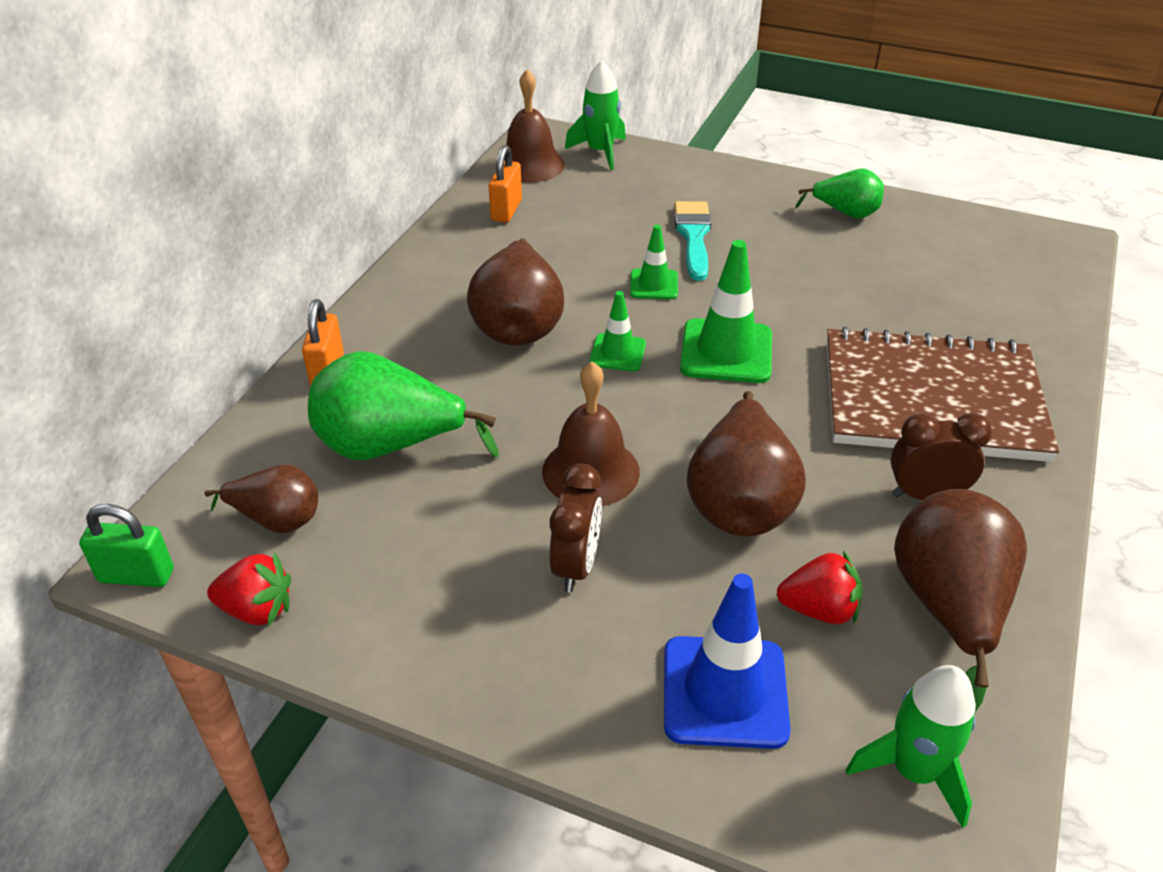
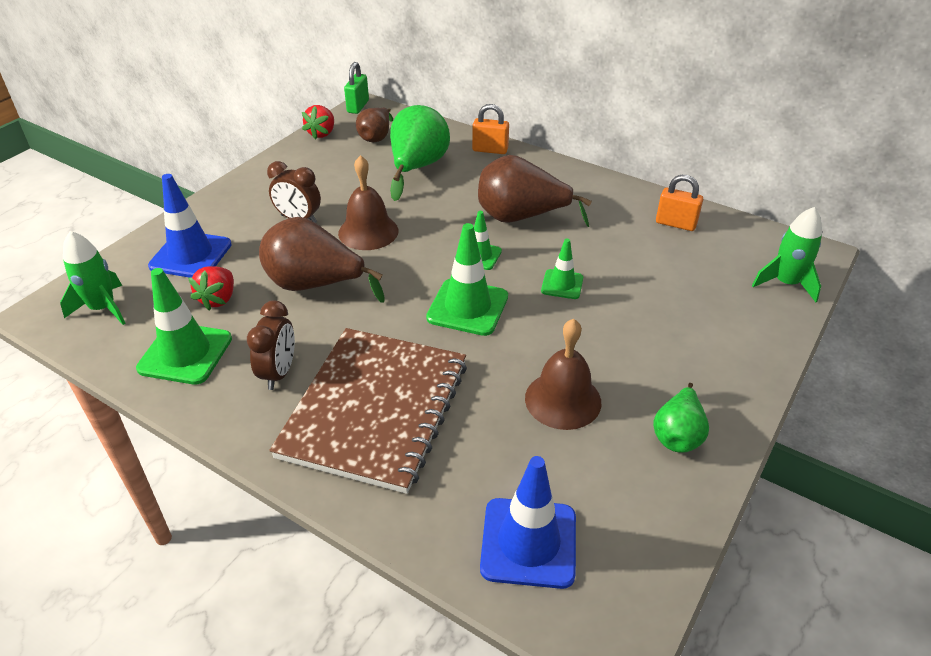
camera: 100 degrees right, 0 degrees up
(530, 165) = (754, 241): brown bell -> brown bell (563, 400)
(693, 236) = (634, 318): turquoise brush -> none
(948, 608) = (185, 353): brown pear -> green traffic cone
(1017, 284) = (528, 542): none -> blue traffic cone

